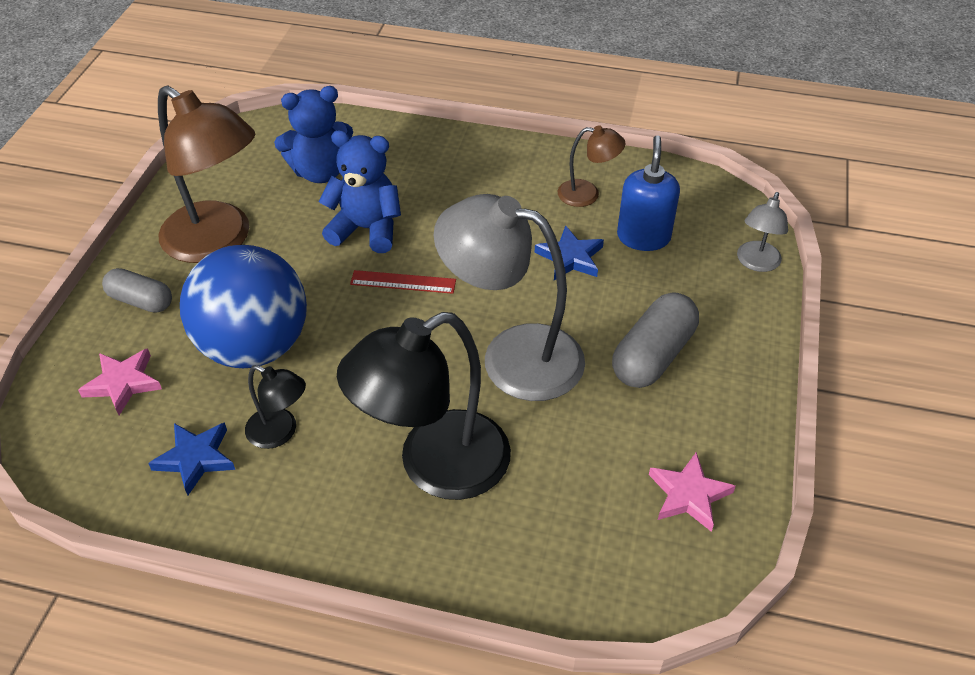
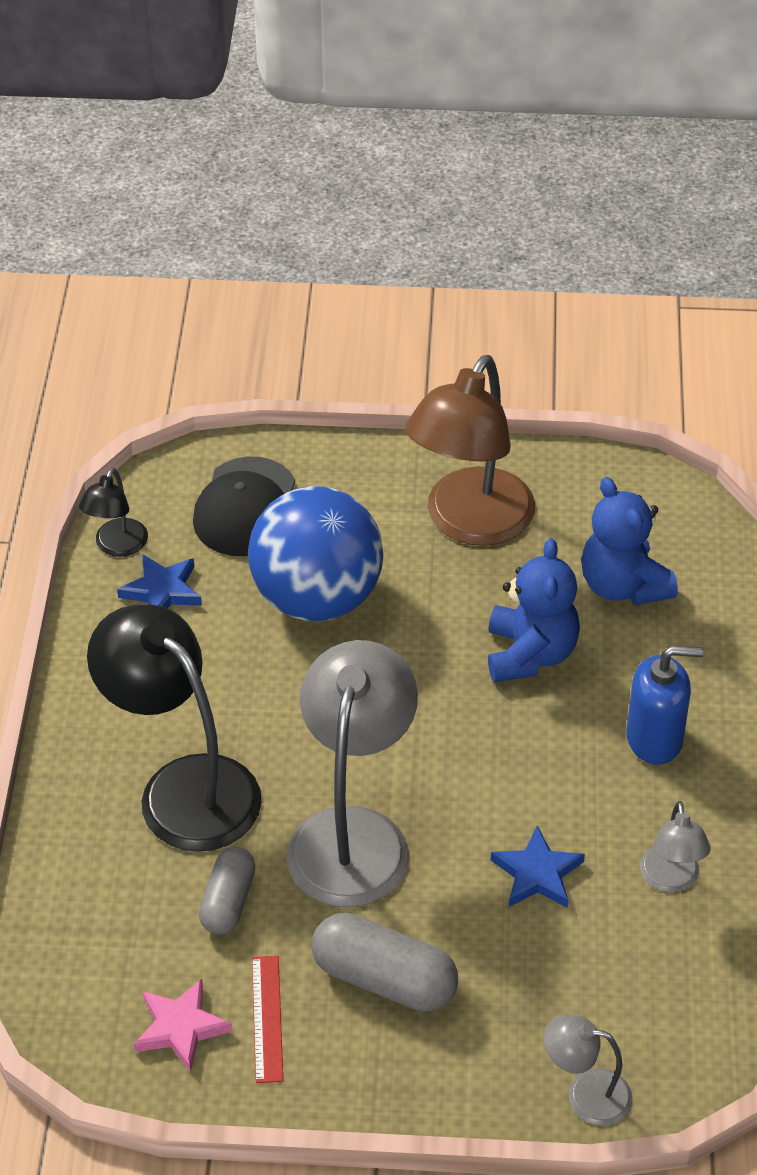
camera: 80 degrees right, 0 degrees up
(123, 383) = (245, 507): pink star -> black cap
(141, 301) = (361, 486): grey capsule -> grey capsule (228, 901)
(280, 432) = (205, 648): black lamp -> black lamp (117, 546)
(403, 282) = (448, 708): red ruler -> red ruler (267, 1018)
(587, 194) = (671, 880): brown lamp -> grey lamp
(643, 237) = (601, 953): blue soap dispenser -> blue soap dispenser (655, 739)

